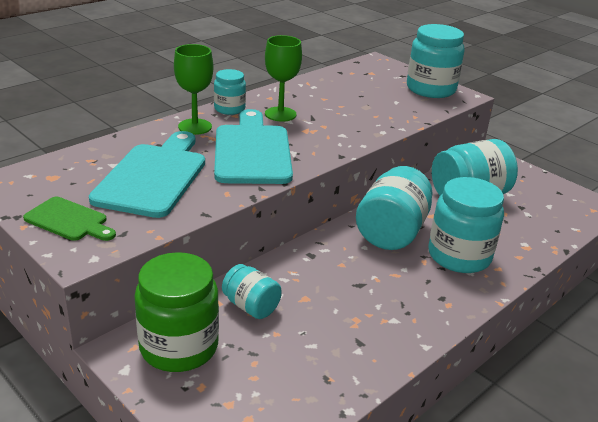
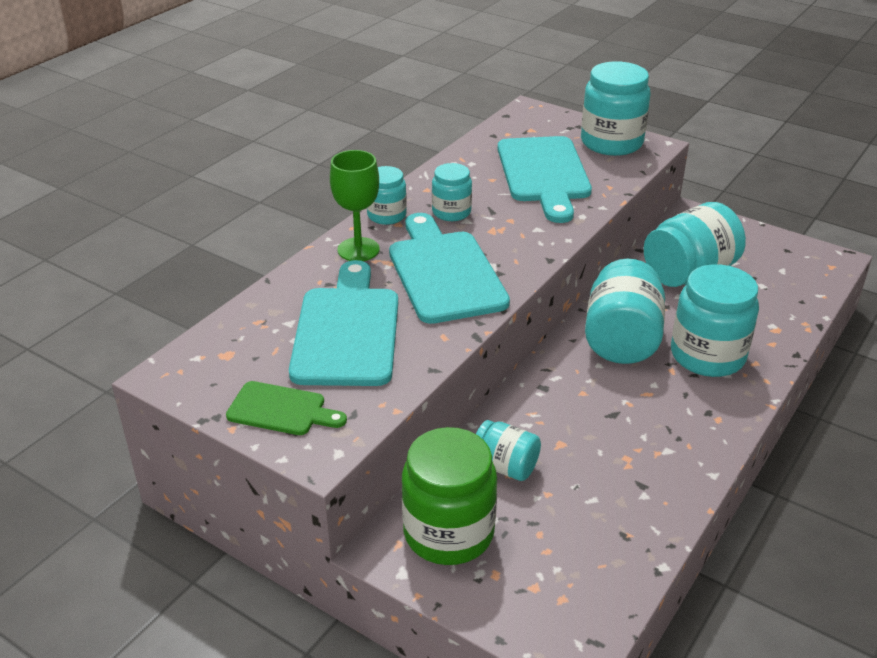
camera: 10 degrees left, 5 degrees up
(280, 114) = (451, 212): green goblet -> turquoise jar
(366, 101) = (544, 174): none -> turquoise cutting board

